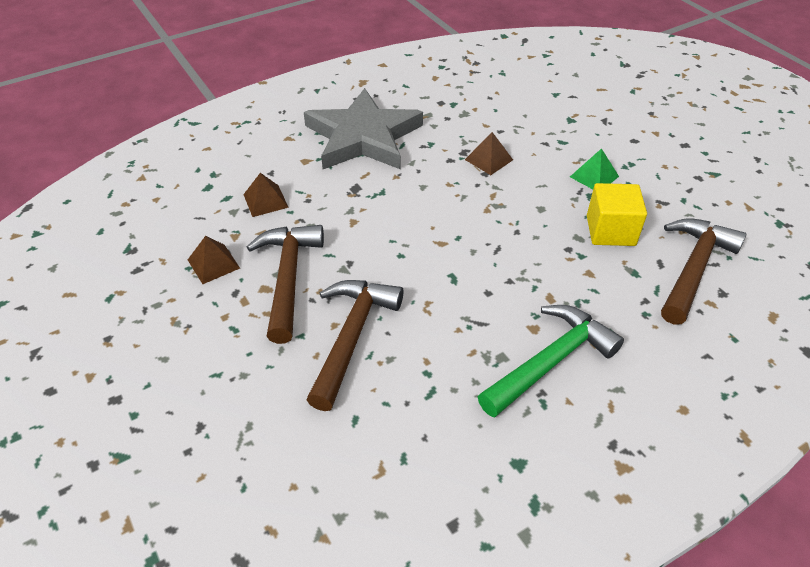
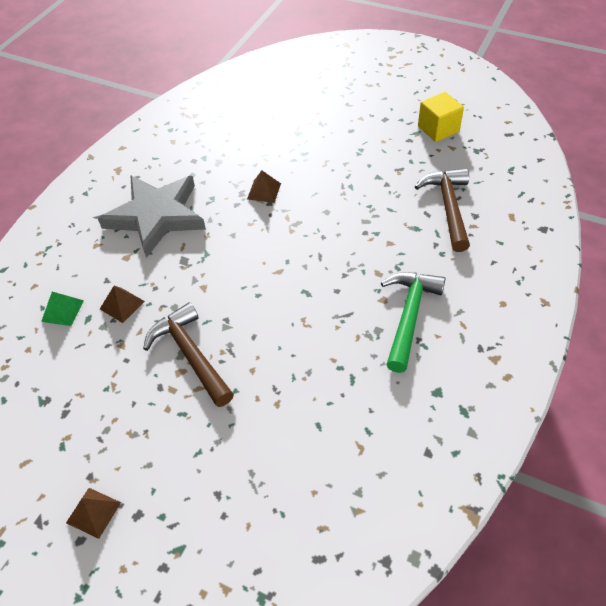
camera: 30 degrees left, 5 degrees up
(213, 263) = (123, 375): brown pyramid -> brown pyramid (93, 512)
(352, 336) = (271, 371): brown hammer -> none
(594, 176) = (344, 170): green pyramid -> green pyramid (62, 310)
(610, 231) = (382, 206): yellow cube -> yellow cube (438, 129)

